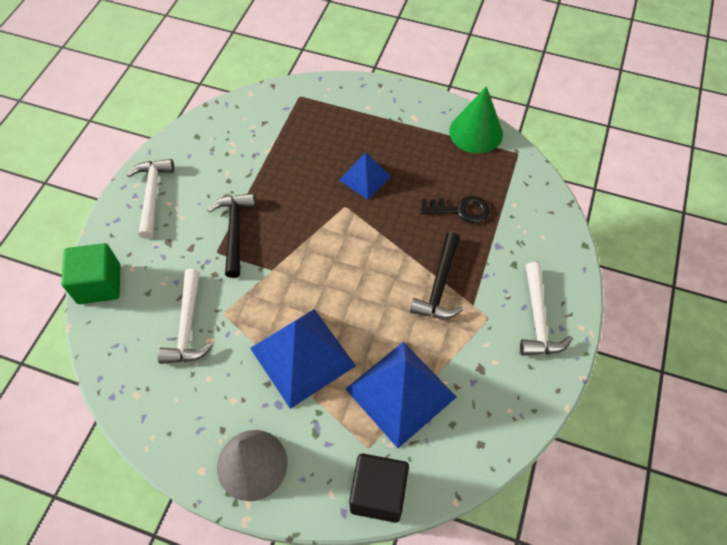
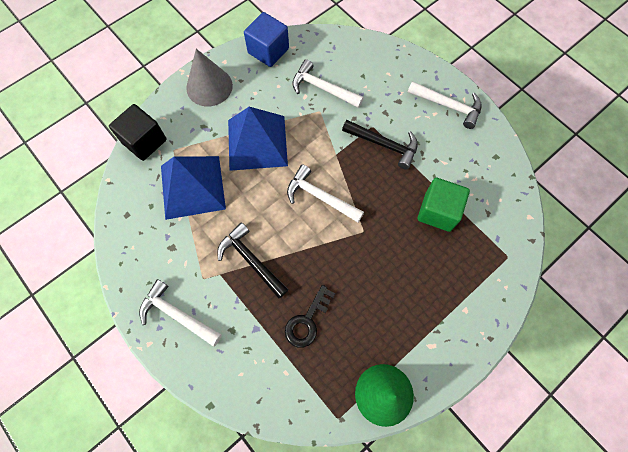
camera: 120 degrees right, 10 degrees up
(99, 284) = (386, 52): green cube -> green cube (438, 211)
(156, 422) = (268, 51): none -> blue cube
(331, 259) = (320, 197): none -> white hammer
(365, 178) = (383, 262): blue pyramid -> none

